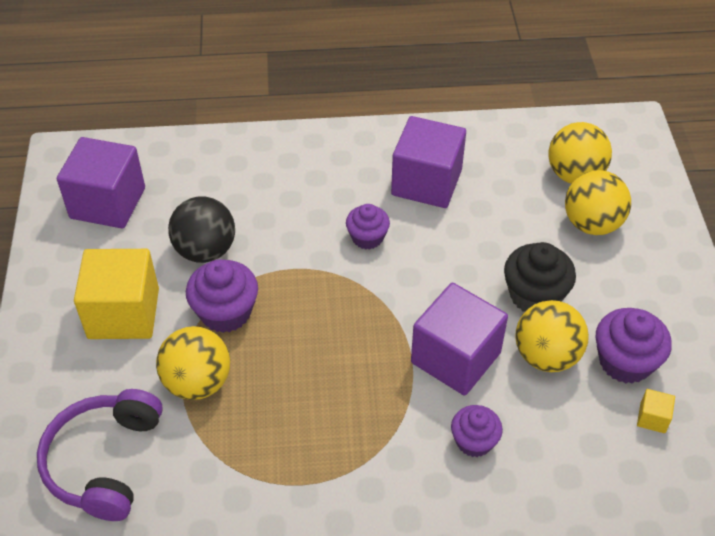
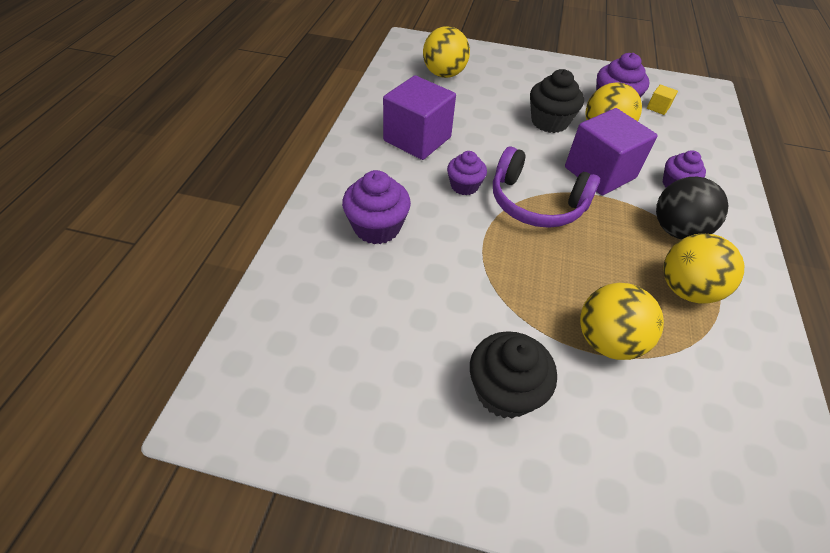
camera: 75 degrees left, 0 degrees up
(104, 461) = (703, 446): purple headphones -> purple headphones (536, 203)
(108, 203) = (327, 377): purple cube -> none
(123, 313) = (504, 391): yellow cube -> black cupcake
(205, 250) = (438, 299): black ball -> black ball (676, 230)
(225, 312) = (524, 300): purple cupcake -> purple cupcake (377, 227)
(592, 224) = (492, 81): yellow ball -> yellow ball (686, 289)

